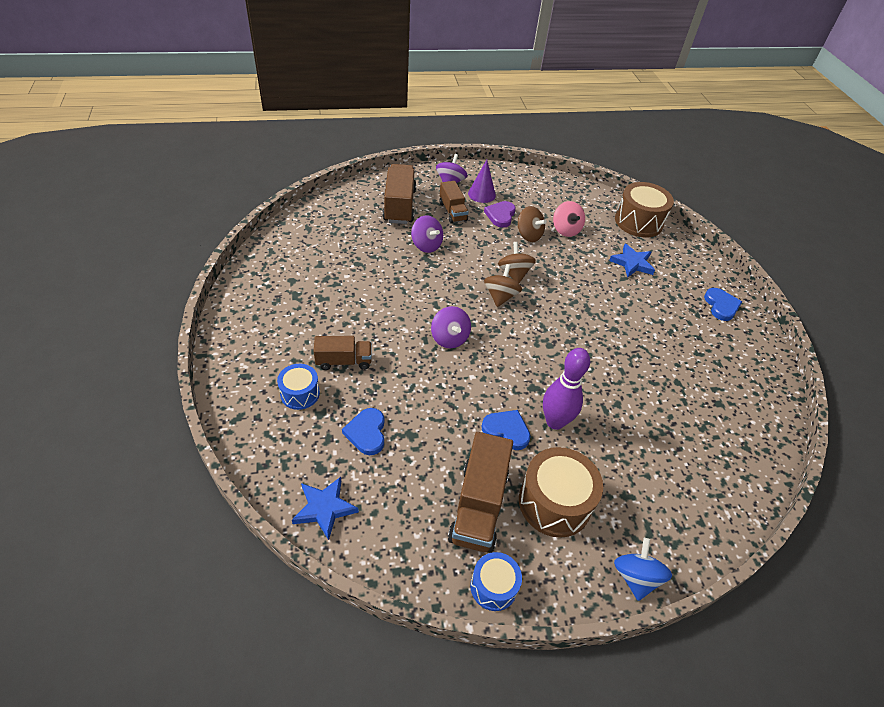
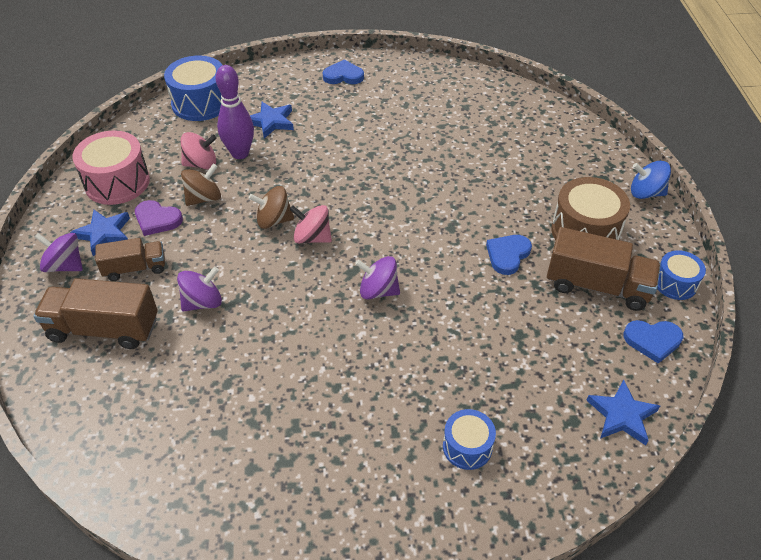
camera: 80 degrees left, 0 degrees up
(344, 361) = (413, 399): brown truck -> none
(367, 433) = (521, 376): blue heart -> blue heart (652, 341)
(449, 338) = (378, 291): purple spinning top -> purple spinning top turned 150 degrees counterclockwise
(481, 194) = (104, 234): purple cone -> blue star
(500, 296) = (312, 237): brown spinning top -> pink spinning top
(533, 193) = (117, 182): none -> pink drum
(555, 422) = (494, 217): purple bowling pin -> purple bowling pin (240, 153)
(638, 222) = (200, 103): brown drum -> blue drum

